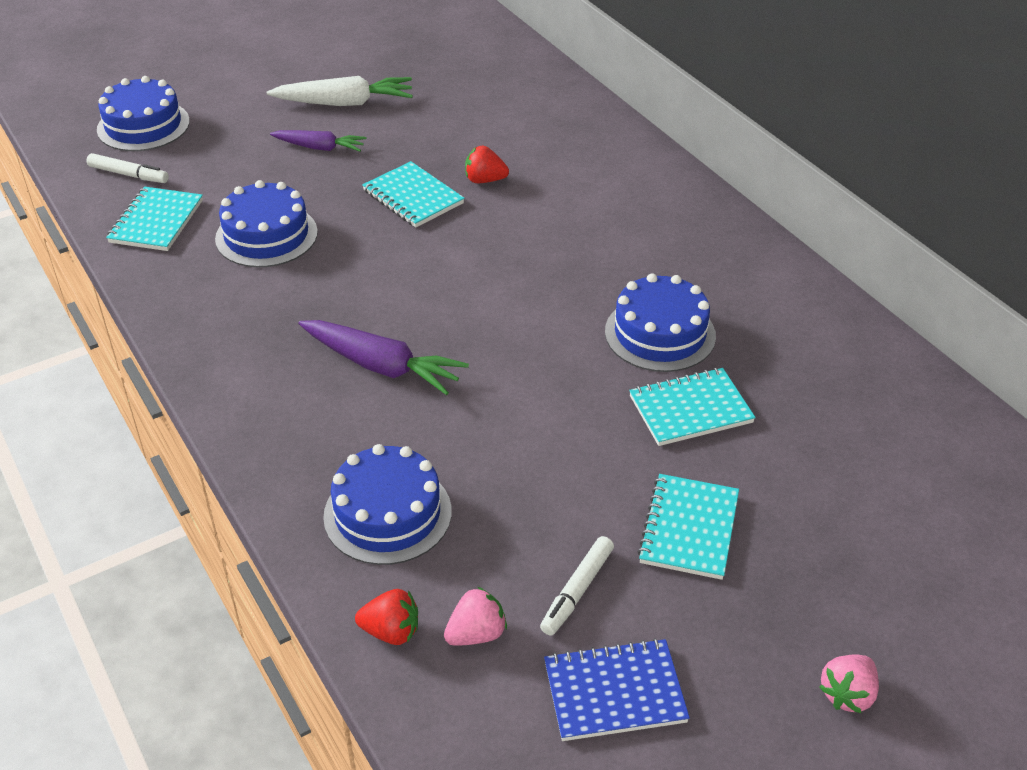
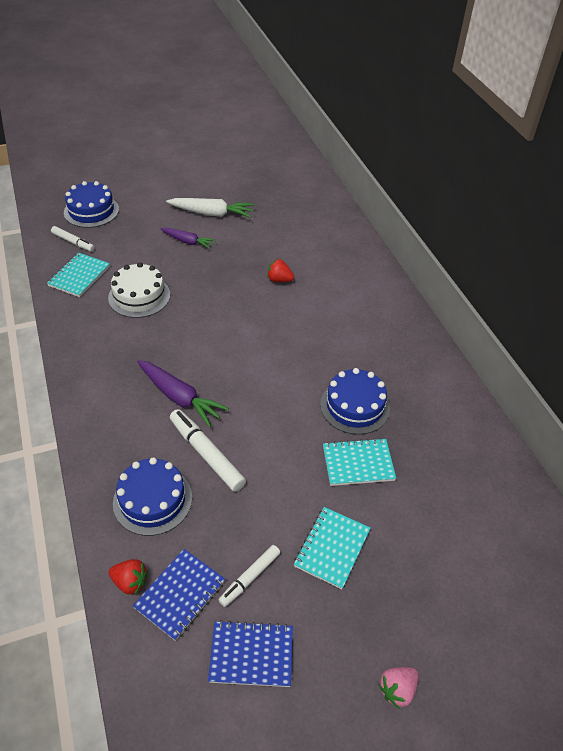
camera: 10 degrees right, 5 degrees up
(266, 235) = (139, 296): blue cake -> white cake
(413, 197) = (233, 284): turquoise notebook -> none
(452, 437) = (207, 454): none -> white marker
(476, 634) = (180, 595): pink strawberry -> blue notebook

